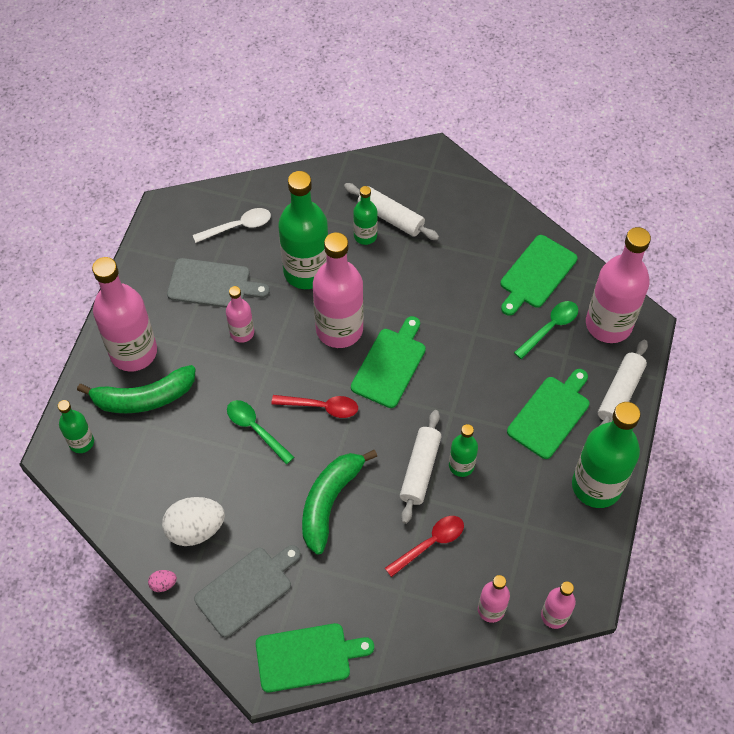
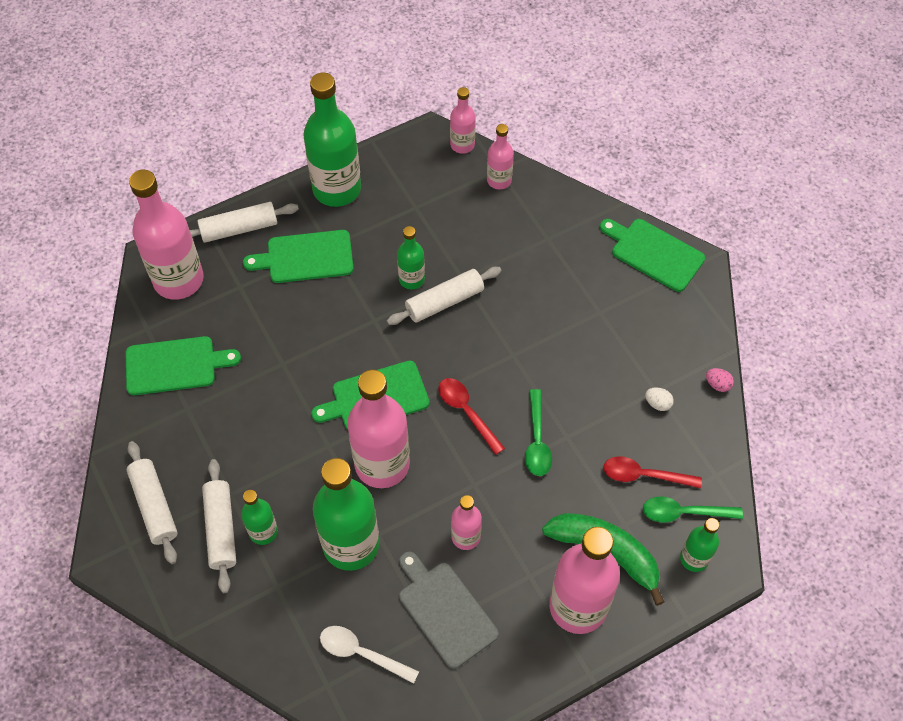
camera: 135 degrees left, 0 degrees up
(195, 529) = (657, 403): white egg -> white egg, size x0.45
(246, 589) = (657, 329): grey cutting board -> none
(329, 502) = (535, 337): green banana -> none
(430, 543) = (493, 250): red spoon -> red spoon (644, 475)
(443, 197) = (154, 506): none -> white rolling pin
(550, 328) = (222, 316): green spoon -> green spoon (684, 512)

